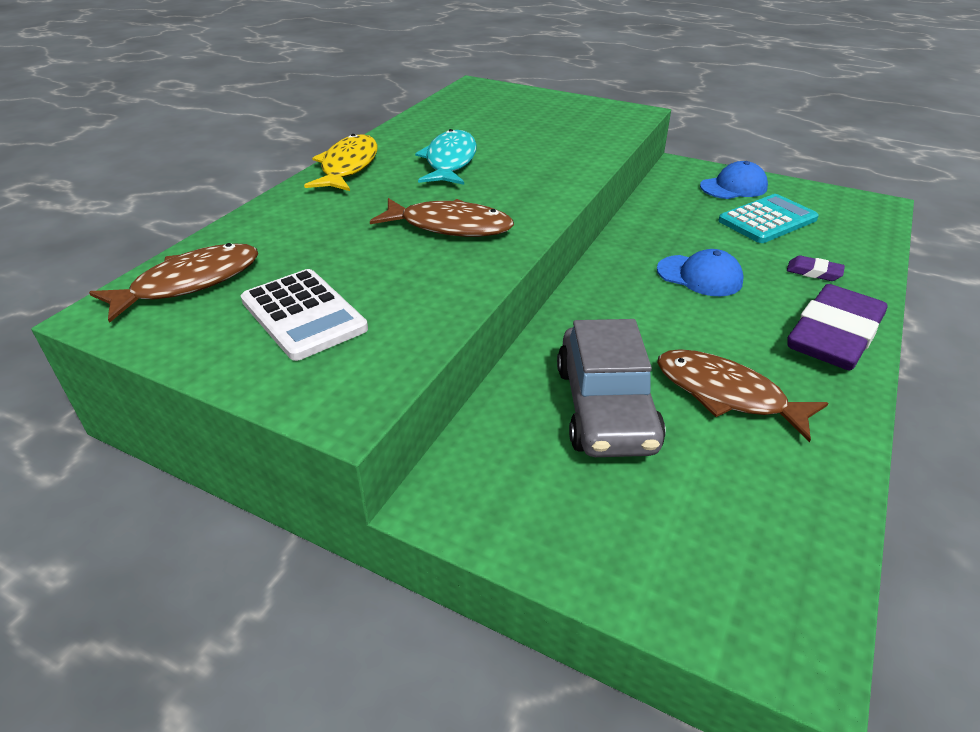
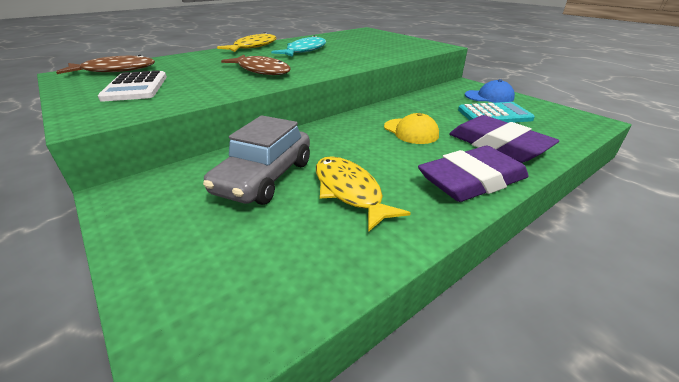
camera: 25 degrees right, 5 degrees down
(699, 276) = (411, 131): blue cap -> yellow cap
(726, 394) = (349, 191): brown fish -> yellow fish
(814, 272) = (498, 145): purple eraser -> purple eraser, size x2.40

